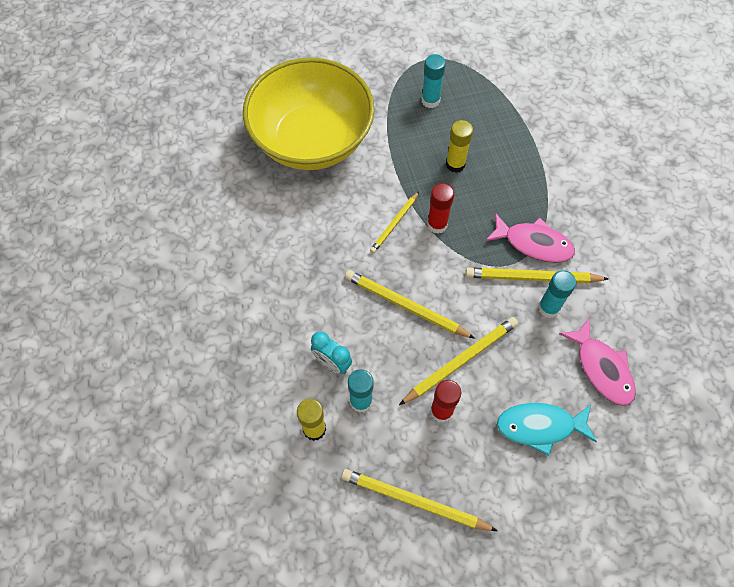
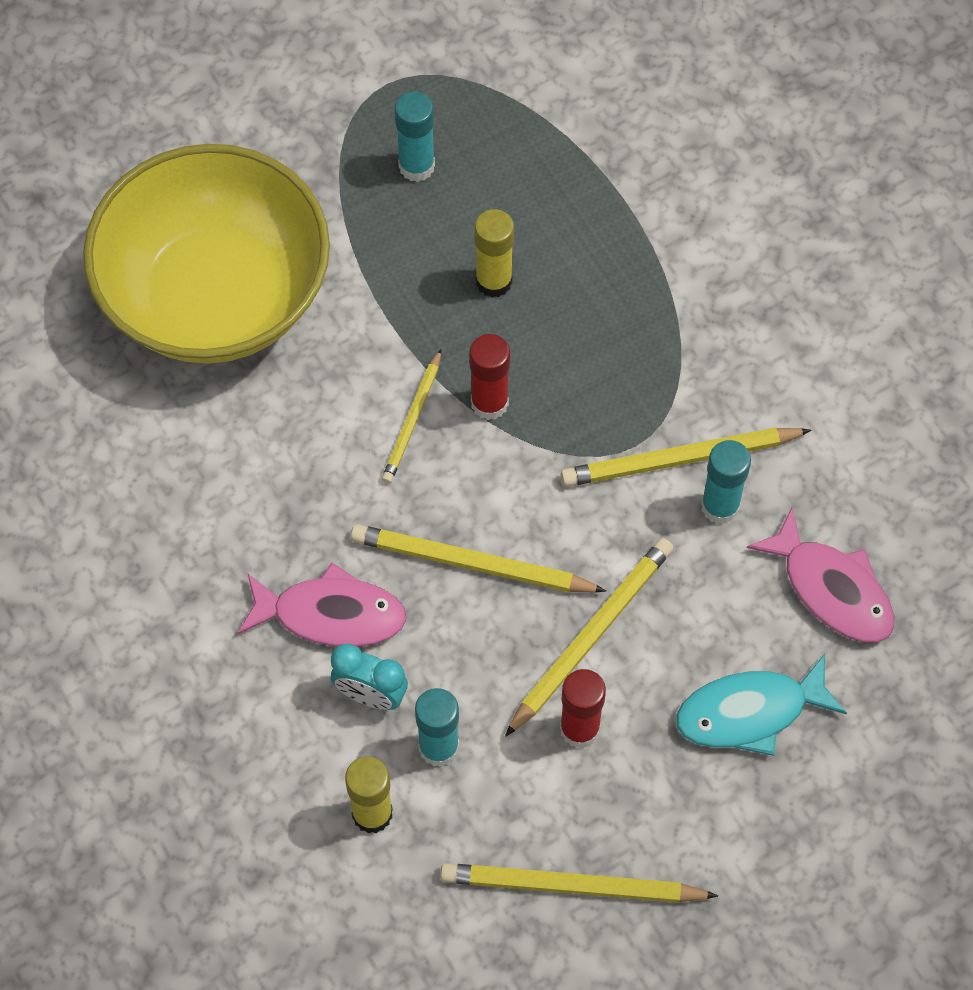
camera: 15 degrees left, 0 degrees up
(533, 243) = (668, 397): pink fish -> pink fish (331, 614)

